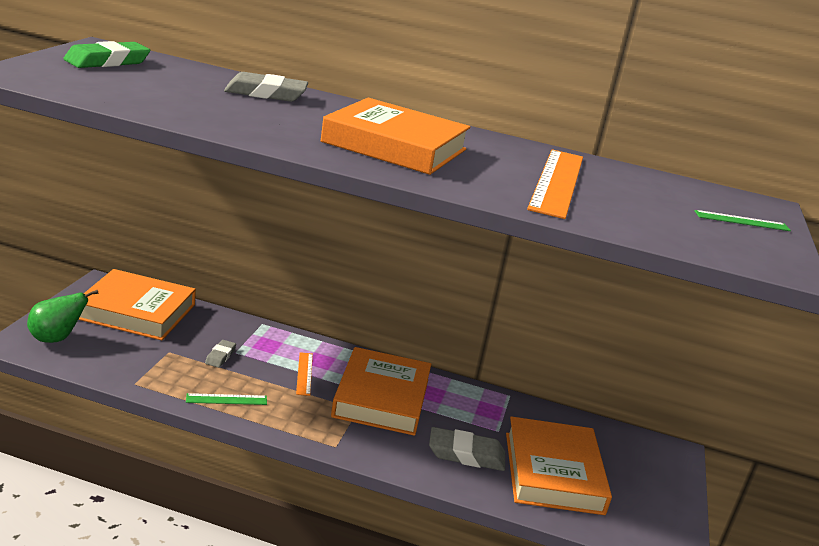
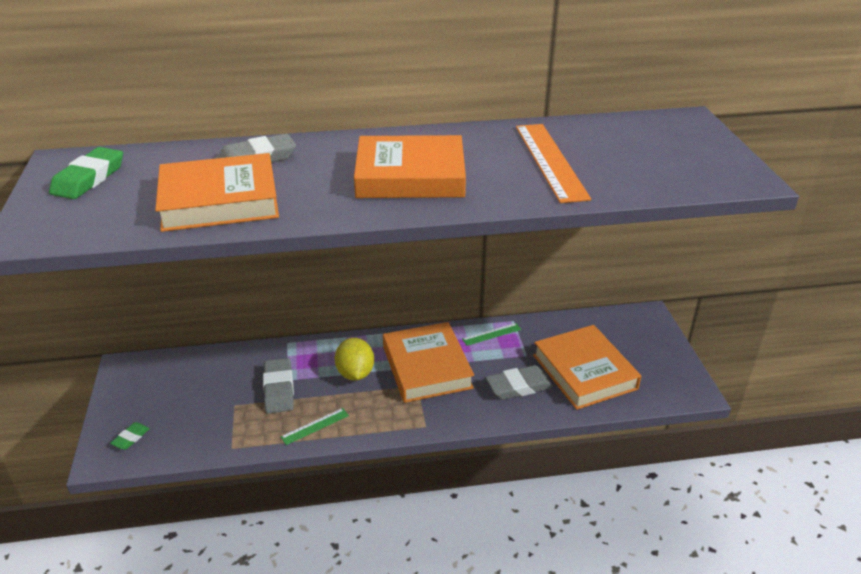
camera: 20 degrees left, 10 degrees up
(56, 338) = (131, 438): green pear -> green eraser
(136, 311) = (176, 379): orange book -> orange book (219, 201)
(220, 356) = (279, 389): grey eraser -> grey eraser, size x1.84
(304, 373) = (355, 373): orange ruler -> yellow lemon
(742, 221) = (690, 144): green ruler -> green ruler (491, 334)

